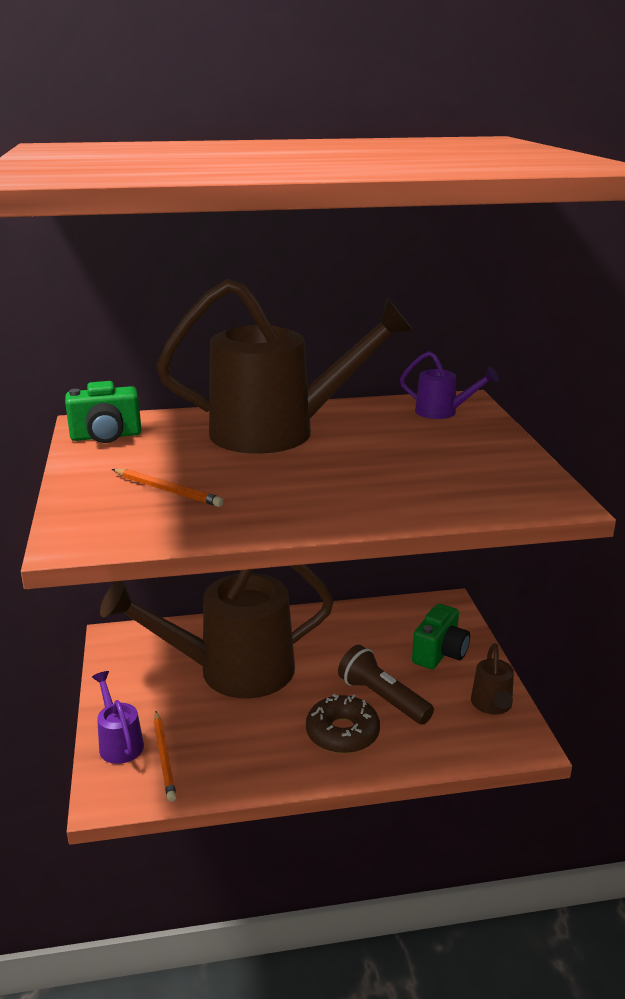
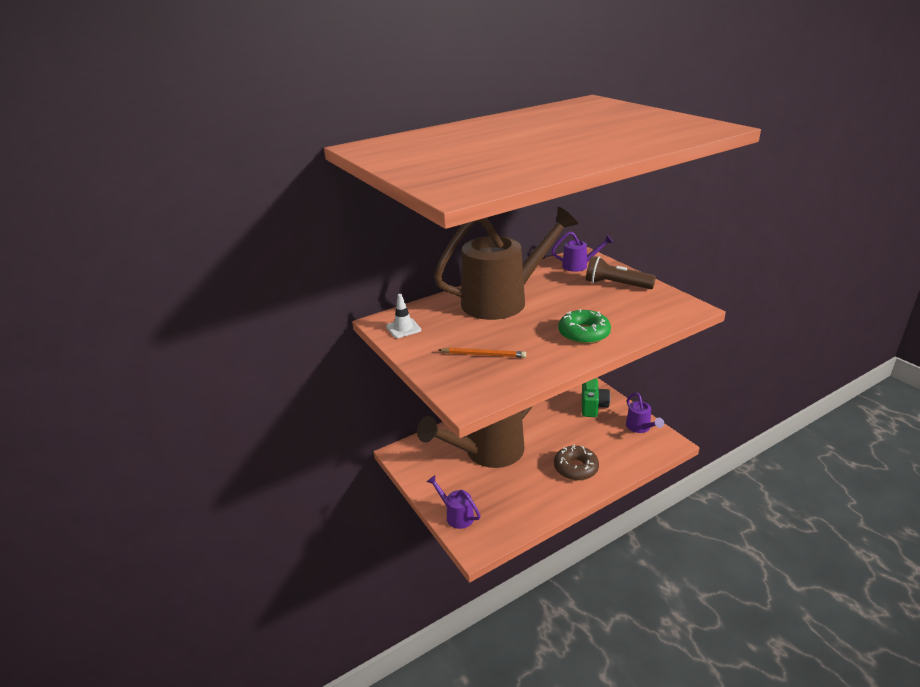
camera: 20 degrees left, 5 degrees up
(106, 436) = (403, 328): green camera -> white traffic cone
(164, 757) = (489, 514): orange pencil -> none
(343, 497) = (584, 334): none -> green donut
(382, 698) = (582, 441): brown flashlight -> brown flashlight (616, 284)
(492, 705) = (640, 427): brown watering can -> purple watering can

